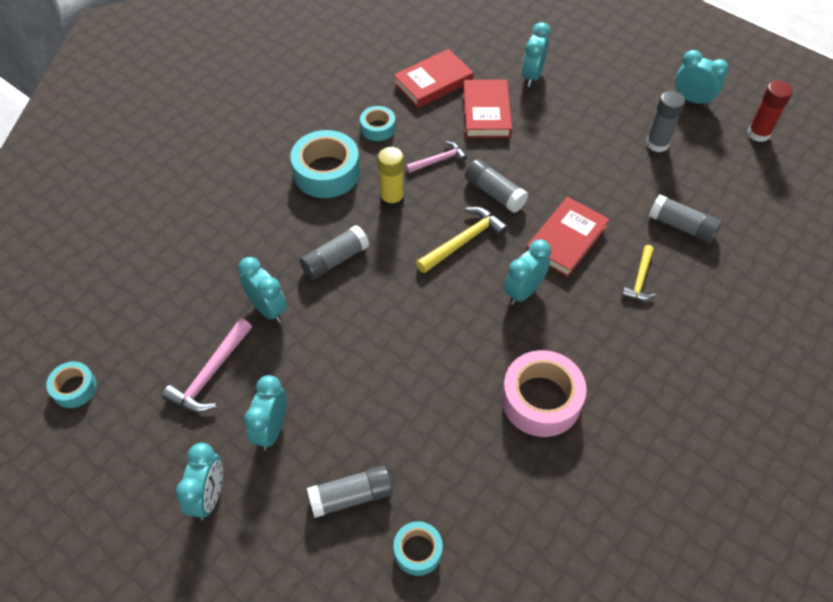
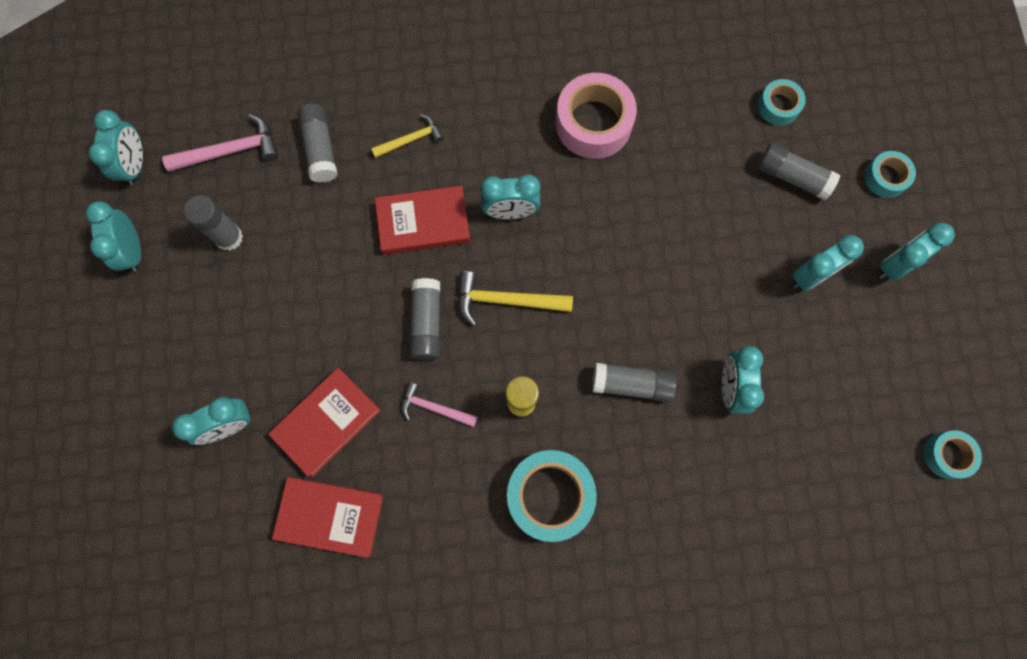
camera: 135 degrees left, 20 degrees up
(210, 374) = (824, 366): pink hammer -> pink hammer (231, 151)
(378, 128) = (448, 506): turquoise tape -> turquoise tape (885, 178)
(758, 133) = (135, 165): red glue stick -> turquoise clock

